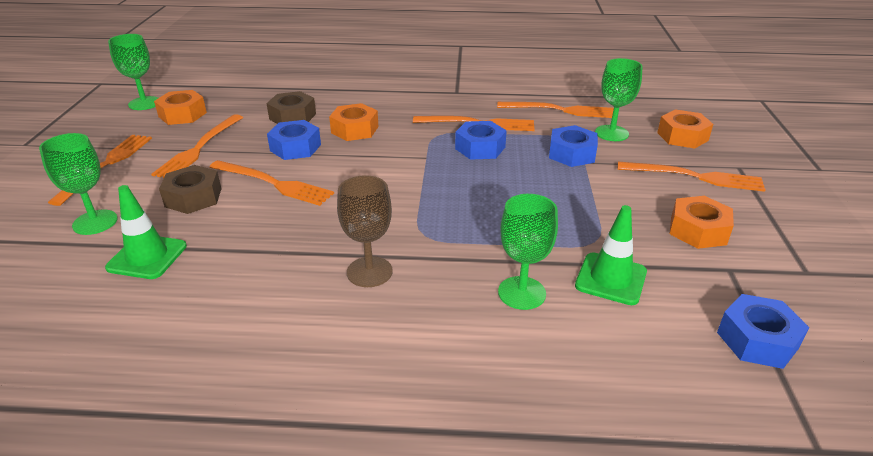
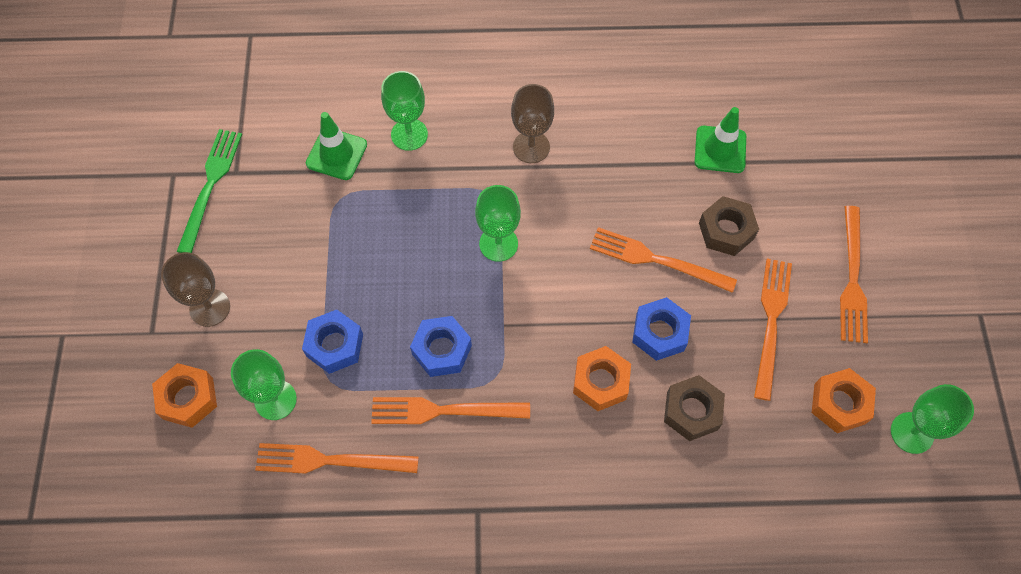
camera: 175 degrees right, 30 degrees up
(95, 222) = (795, 188): green goblet -> green goblet (498, 244)
(694, 177) = (210, 308): orange fork -> brown goblet
(698, 230) = (242, 219): orange nut -> none
(752, 258) = (210, 186): none -> green fork
(757, 340) = (248, 105): blue nut -> none

